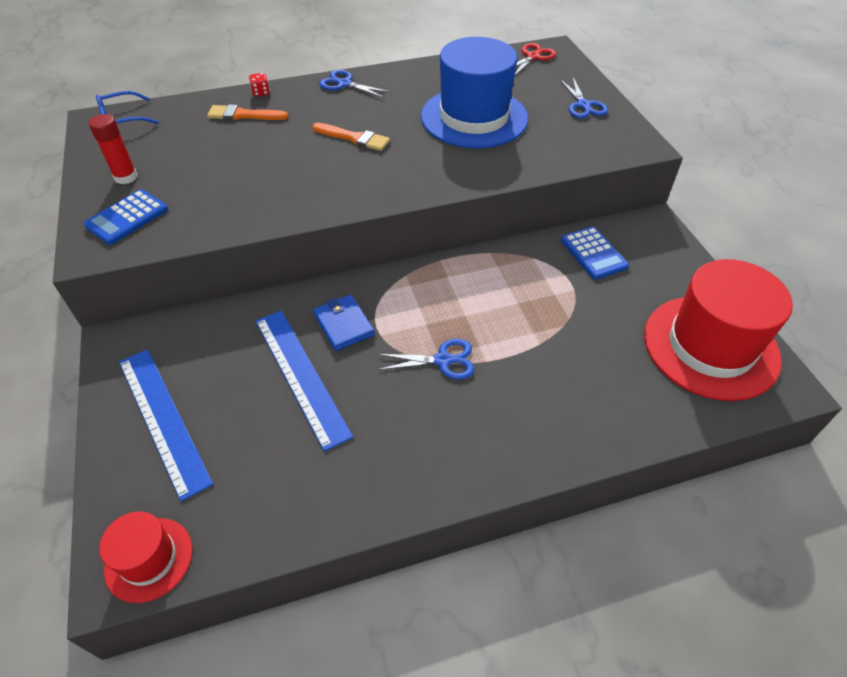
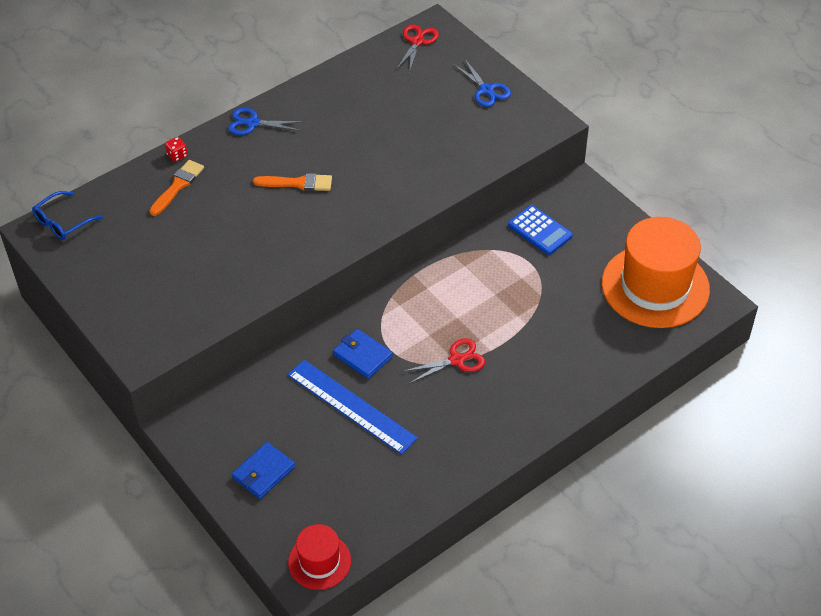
camera: 20 degrees left, 0 degrees up
(126, 177) = (116, 281): red glue stick -> none
(127, 218) = (148, 319): blue calculator -> none
(163, 419) = (263, 472): blue ruler -> blue wallet
(243, 115) = (178, 186): orange brush -> orange brush turned 135 degrees clockwise
(443, 360) = (457, 360): blue scissors -> red scissors
(474, 117) = (394, 130): blue hat -> none
(710, 346) = (655, 286): red hat -> orange hat

